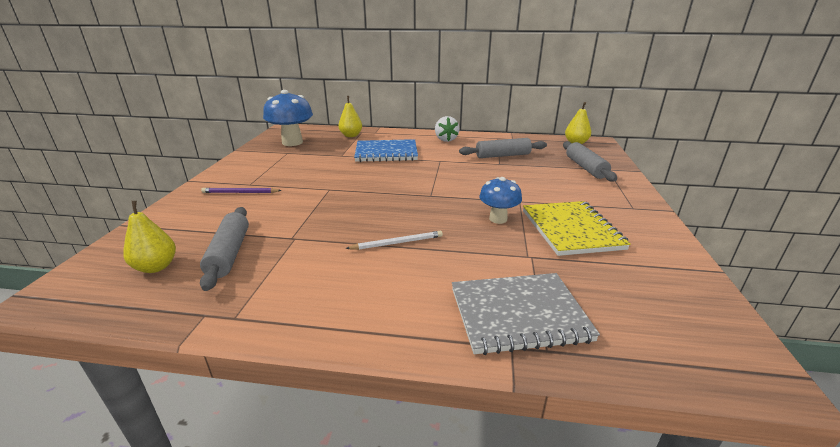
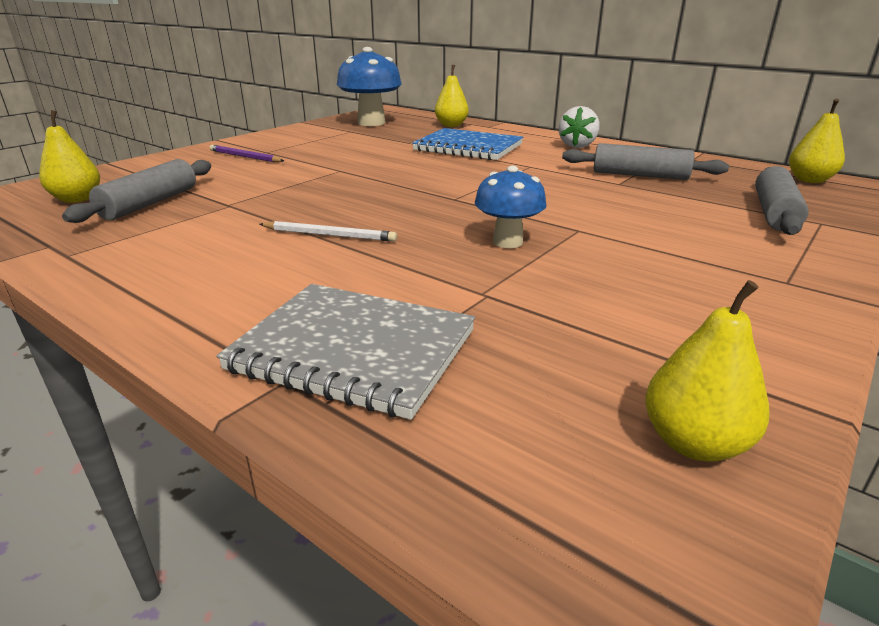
camera: 30 degrees right, 0 degrees up
(571, 229) = (609, 281): yellow notebook -> none
(695, 303) = (694, 443): none -> yellow pear

